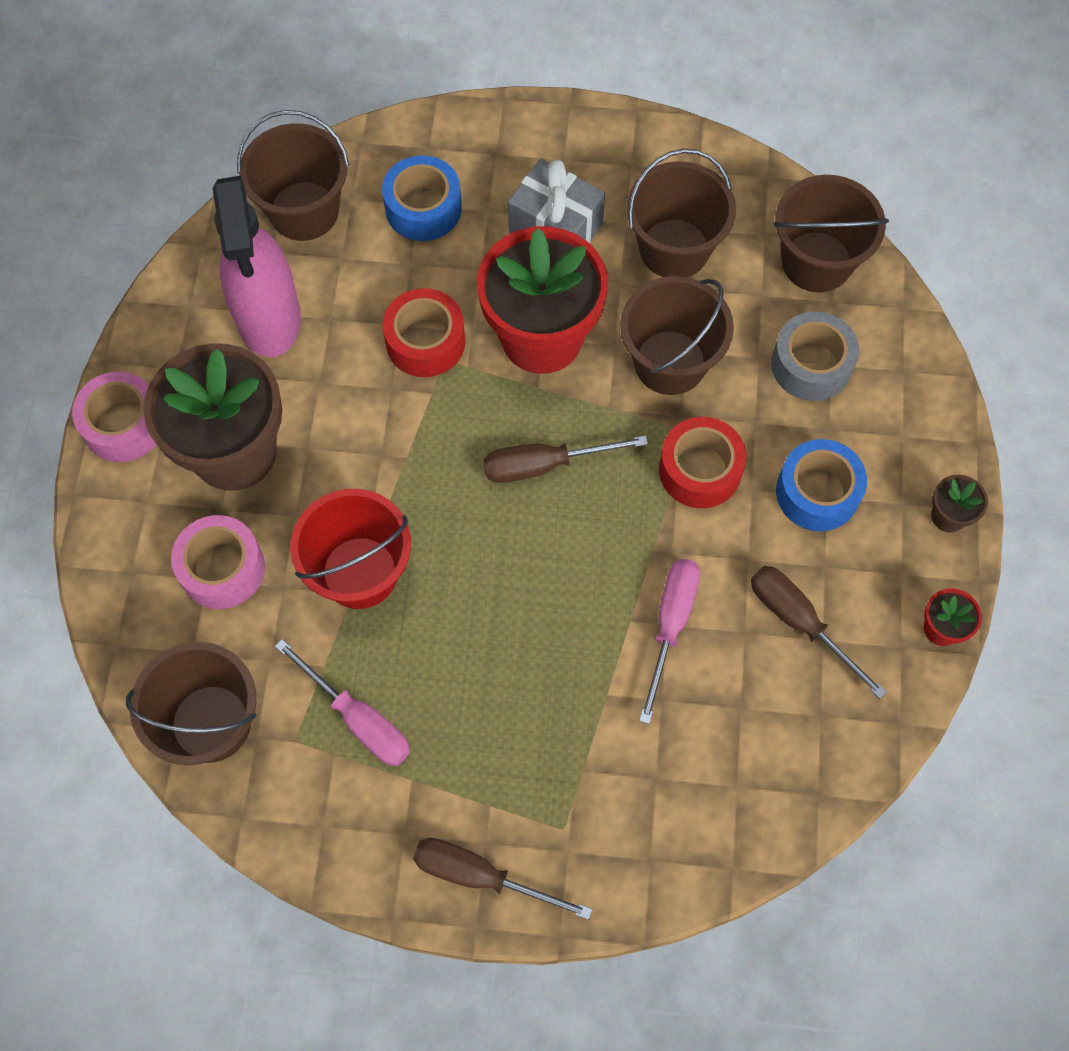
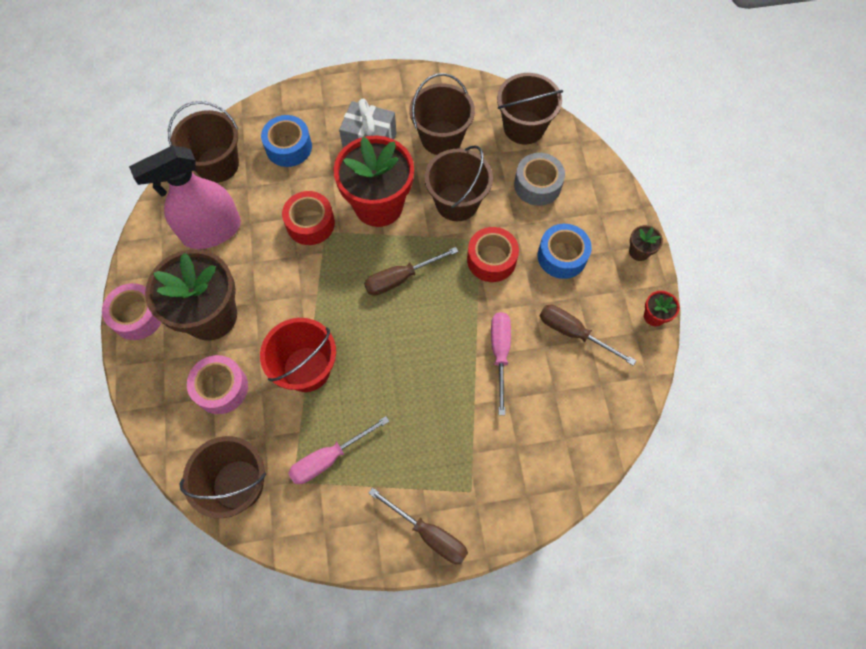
camera: 15 degrees left, 0 degrees up
(269, 317) = (212, 231): pink spray bottle -> pink spray bottle turned 90 degrees clockwise
(358, 719) = (329, 458): pink screwdriver -> pink screwdriver turned 120 degrees clockwise
(480, 876) = (429, 534): brown screwdriver -> brown screwdriver turned 150 degrees counterclockwise

